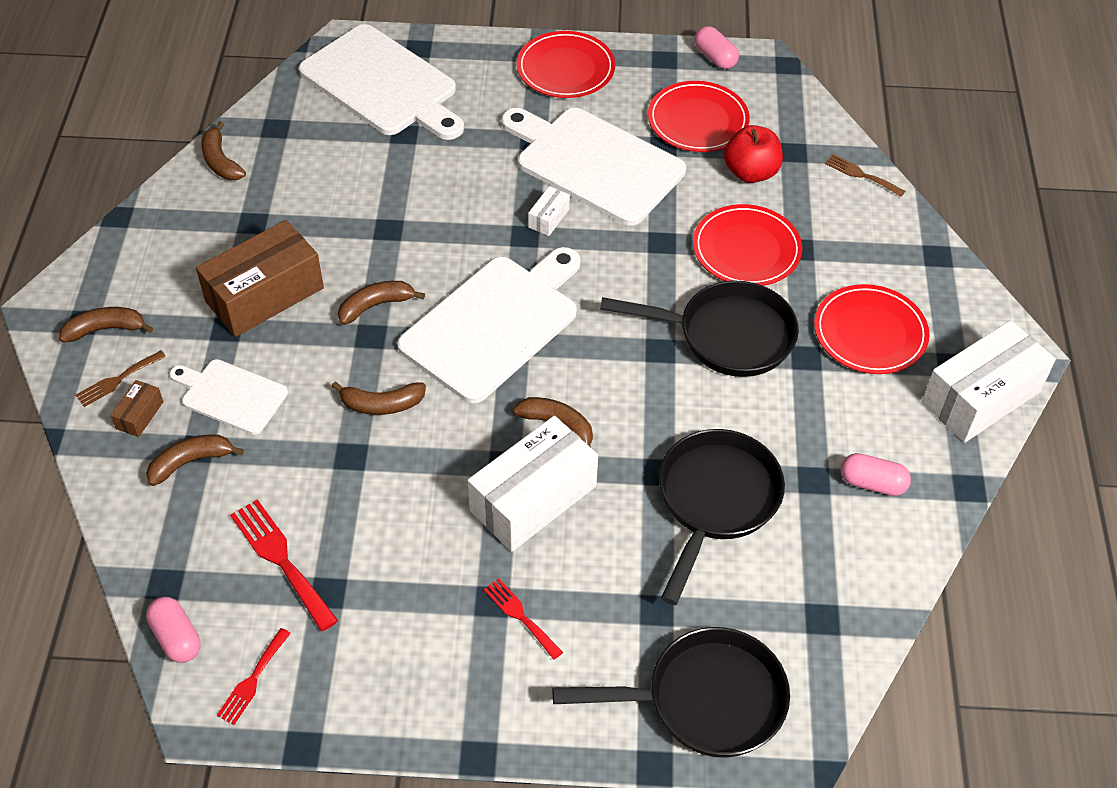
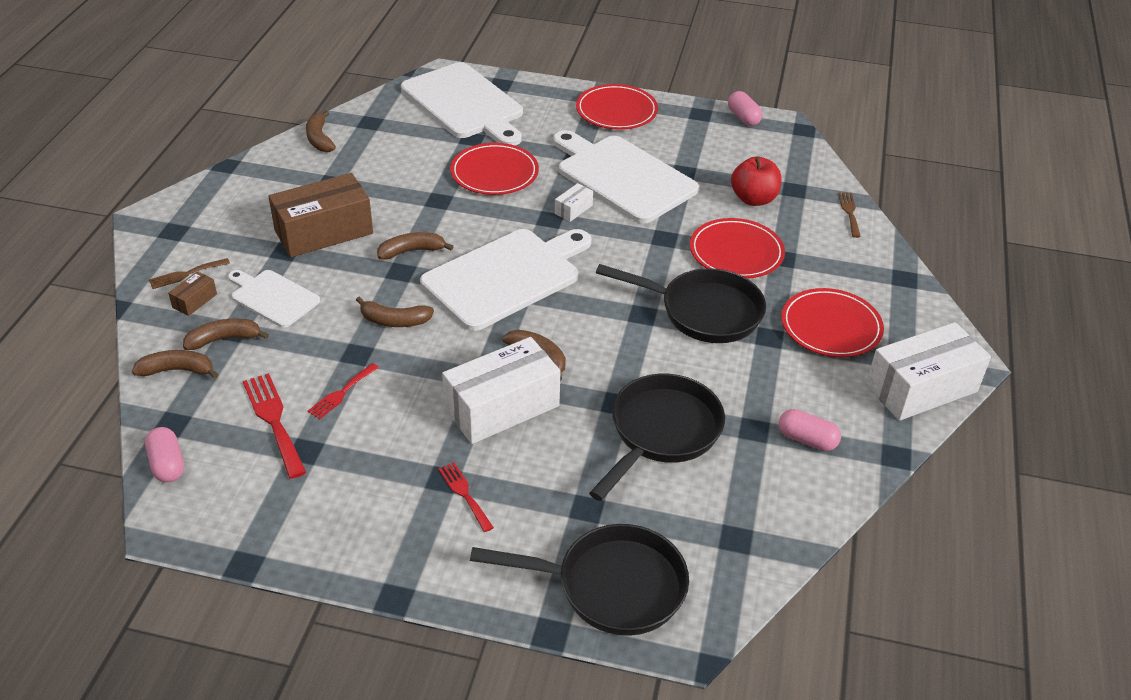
camera: 10 degrees right, 10 degrees down
(106, 329) = (189, 238): brown banana -> brown banana (177, 370)
(253, 680) = (219, 506): red fork -> red fork (341, 393)
(698, 120) = (717, 158): red plate -> red plate (494, 173)
(861, 175) = (849, 212): brown fork -> brown fork turned 45 degrees clockwise

